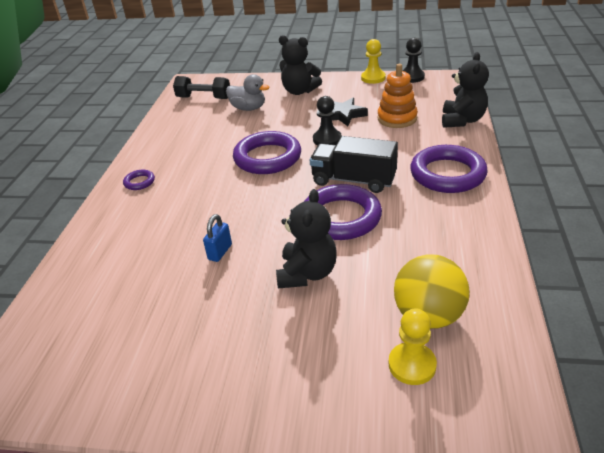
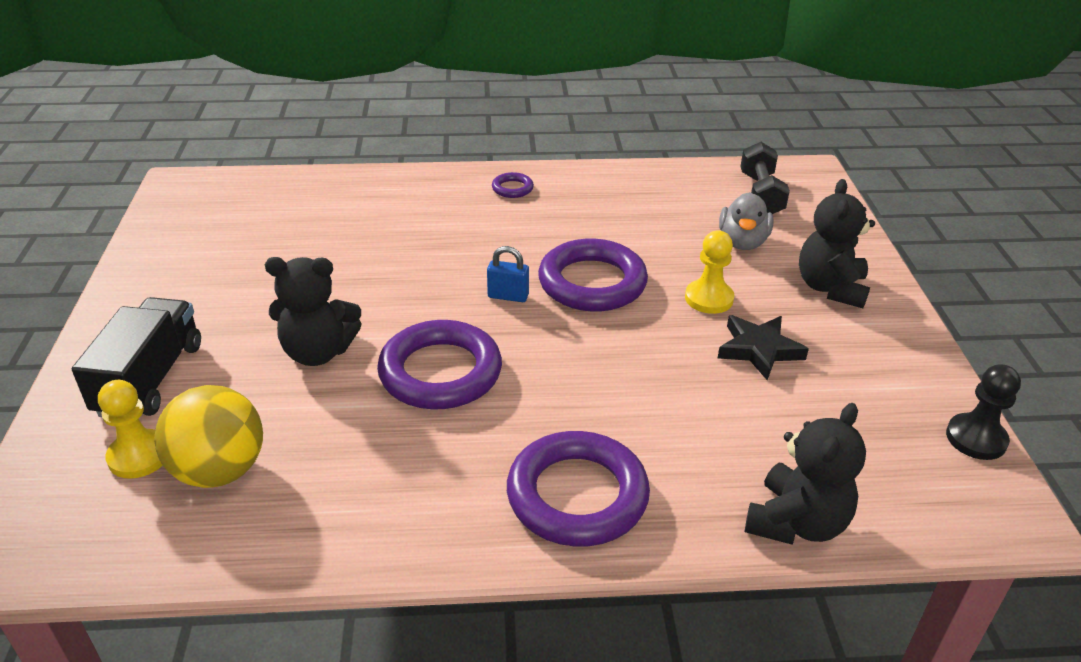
camera: 75 degrees right, 0 degrees up
(220, 252) = (366, 276): blue padlock -> blue padlock (508, 296)
(327, 139) = (663, 338): black pawn -> none
(353, 180) = (541, 378): black truck -> black truck (150, 379)
(373, 78) = (938, 378): yellow pawn -> yellow pawn (709, 298)
(397, 118) = (769, 421): orange stacking toy -> none
(462, 120) = (796, 523): black teddy bear -> black teddy bear turned 60 degrees counterclockwise

